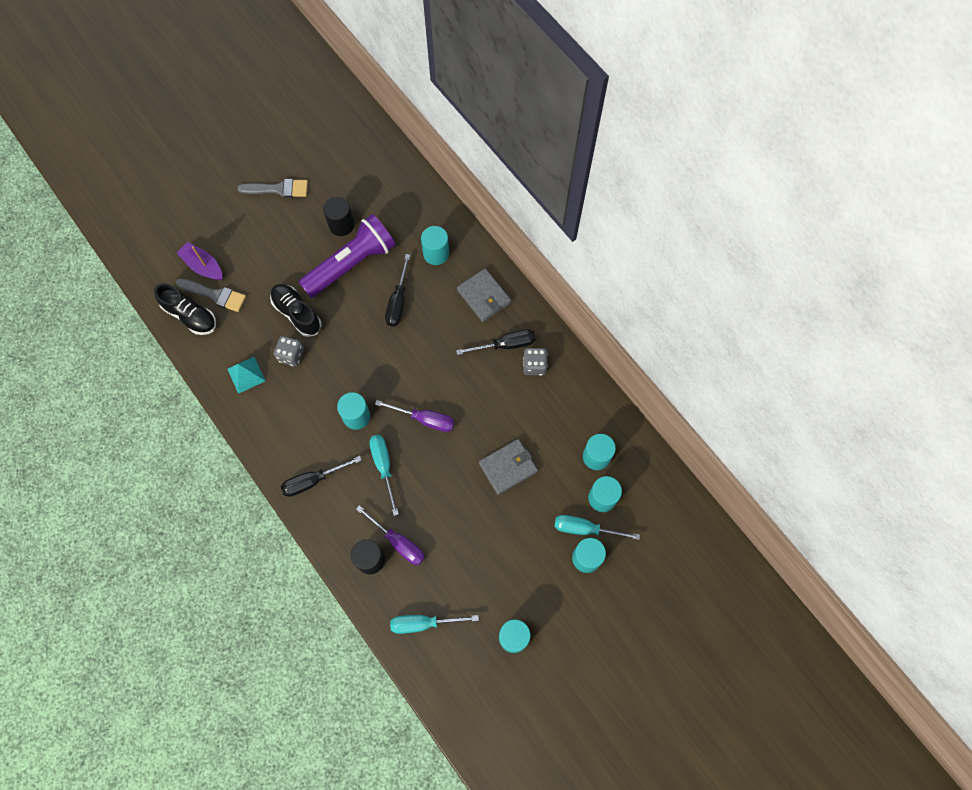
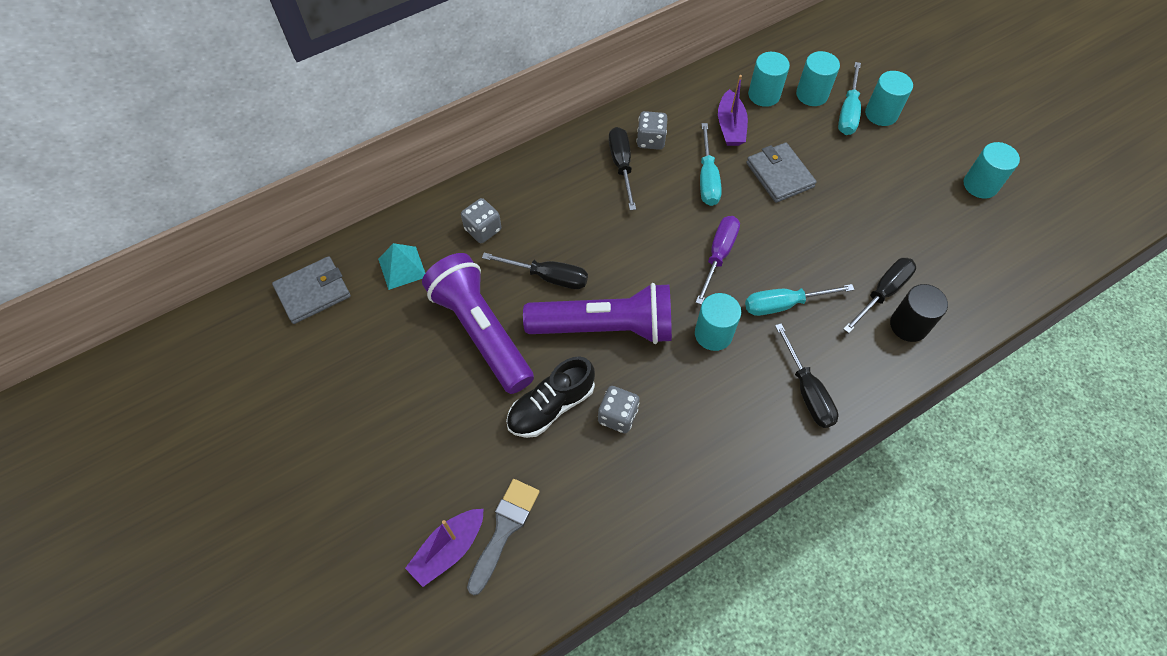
camera: 85 degrees left, 10 degrees down
(190, 315) = (536, 570): black shoe -> none
(246, 374) = (645, 481): turquoise pyramid -> turquoise pyramid (402, 268)
(278, 189) = (332, 430): grey brush -> none
(341, 225) = (415, 342): black cylinder -> none
(358, 342) = (604, 327): none -> purple flashlight
(398, 542) = (882, 293): purple screwdriver -> black screwdriver
(423, 623) = (980, 271): turquoise screwdriver -> turquoise screwdriver (707, 178)
(436, 253) = (483, 230): turquoise cylinder -> grey dice
(484, 296) = (553, 182): grey wallet -> grey wallet (313, 292)
(556, 428) = (730, 126): none -> purple boat

